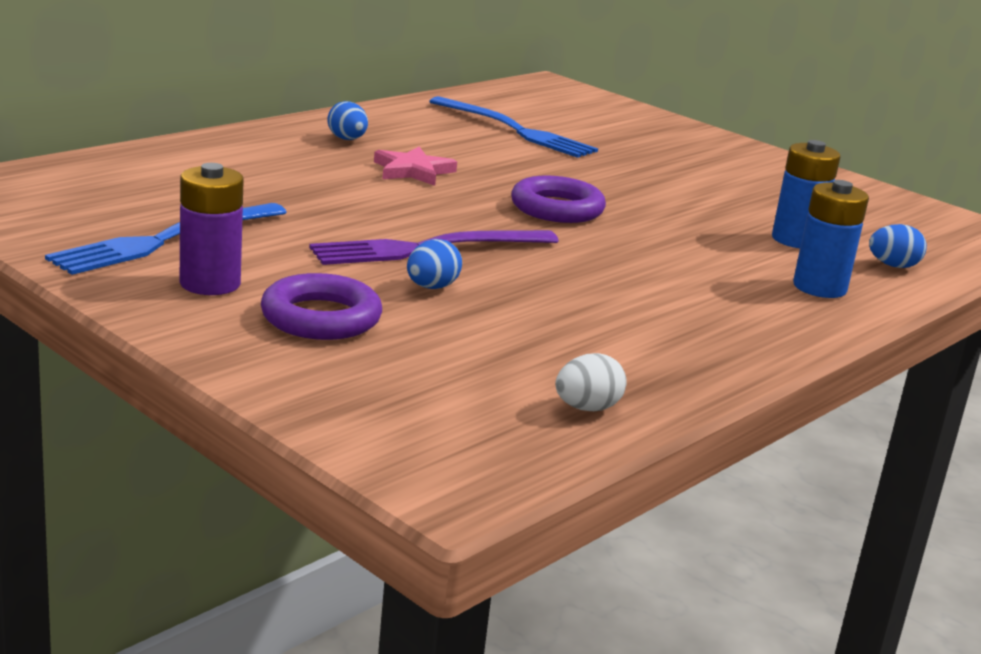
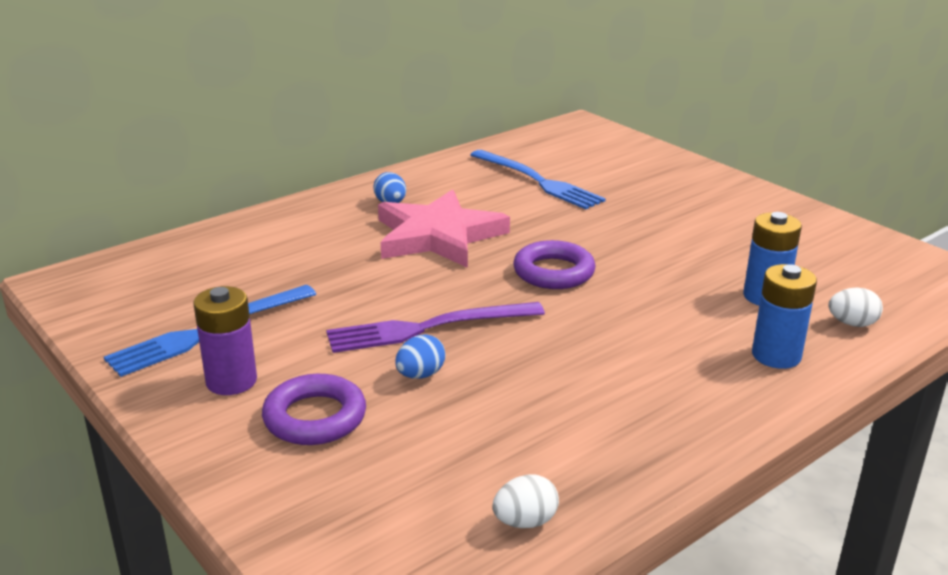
camera: 10 degrees right, 5 degrees up
(413, 171) = (438, 236): pink star -> pink star, size x1.93
(893, 266) = (852, 324): blue egg -> white egg

